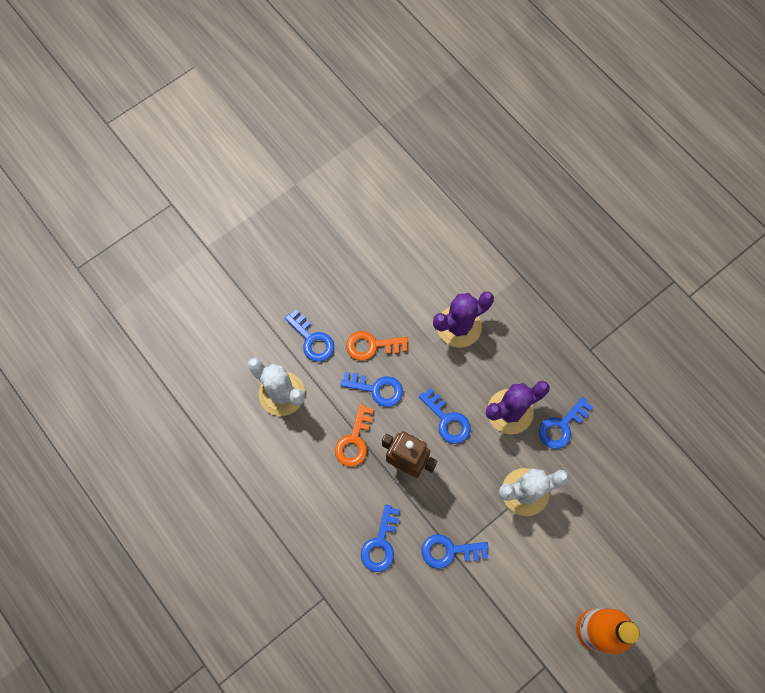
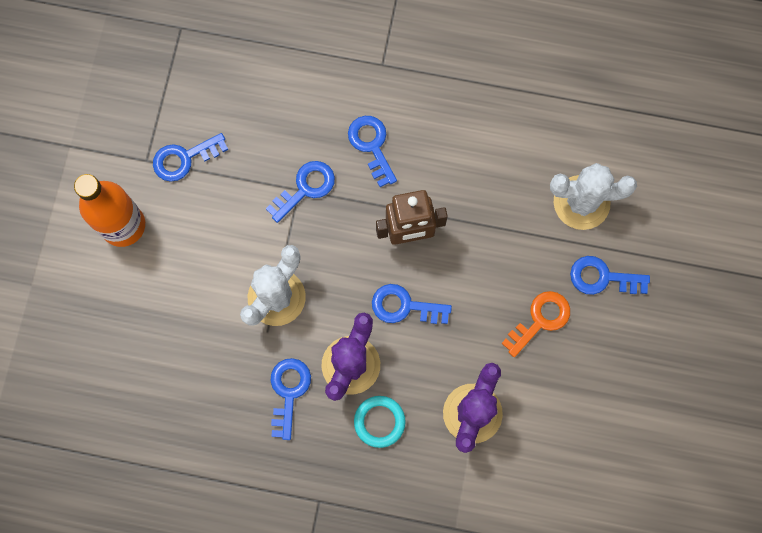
camera: 140 degrees right, 5 degrees up
(354, 441) = (474, 215): orange key -> none
(376, 389) = (497, 281): blue key -> blue key (184, 158)
(518, 365) = (379, 422): none -> turquoise ring

